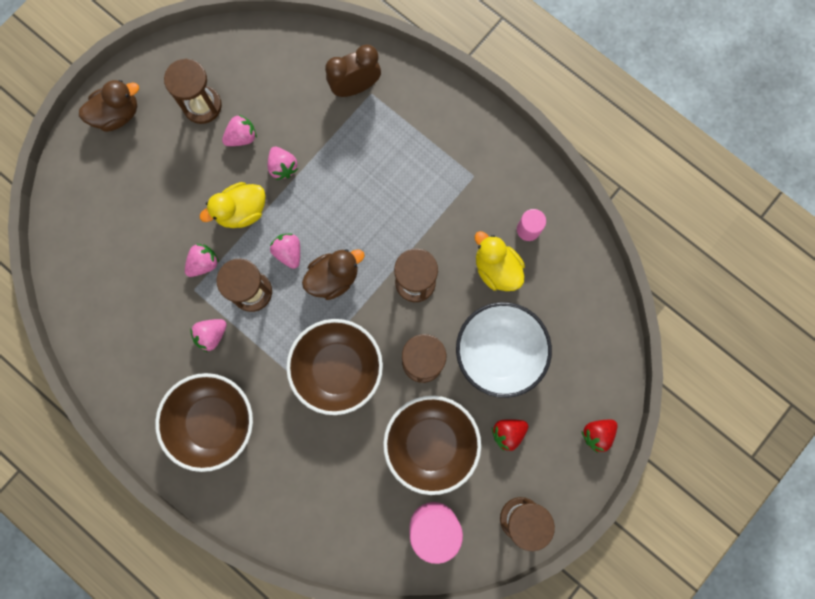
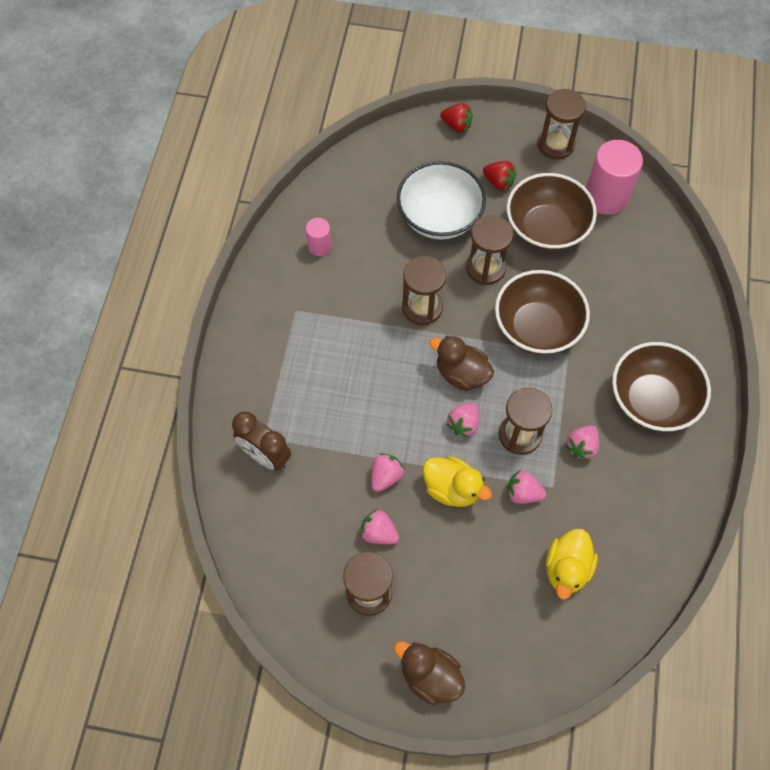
camera: 120 degrees left, 15 degrees down
(211, 335) = (581, 446): pink strawberry -> pink strawberry turned 105 degrees clockwise
(496, 269) = (370, 253): yellow duck -> yellow duck (567, 569)

